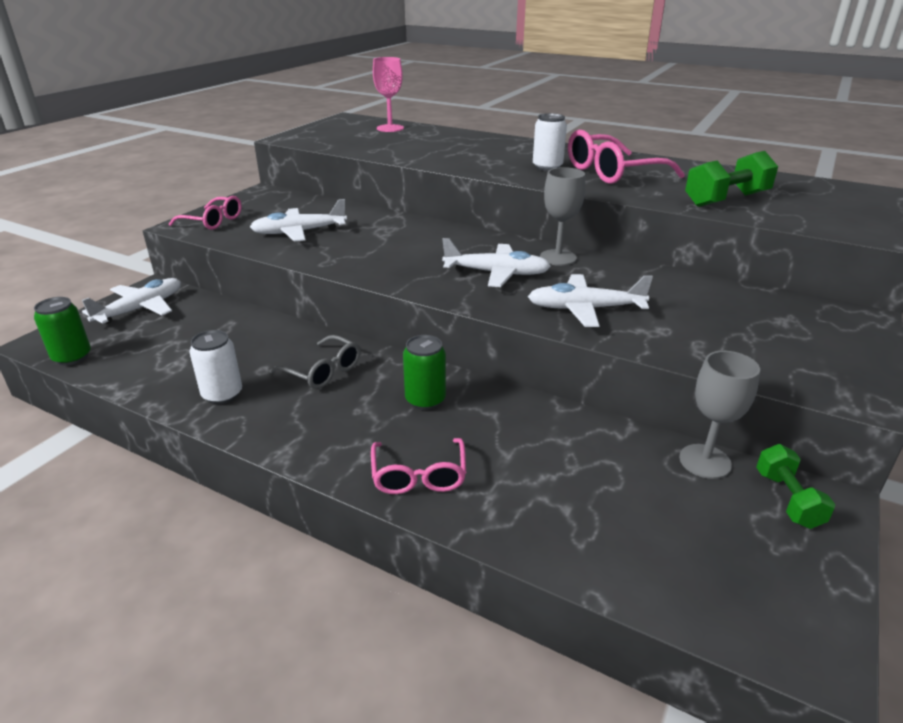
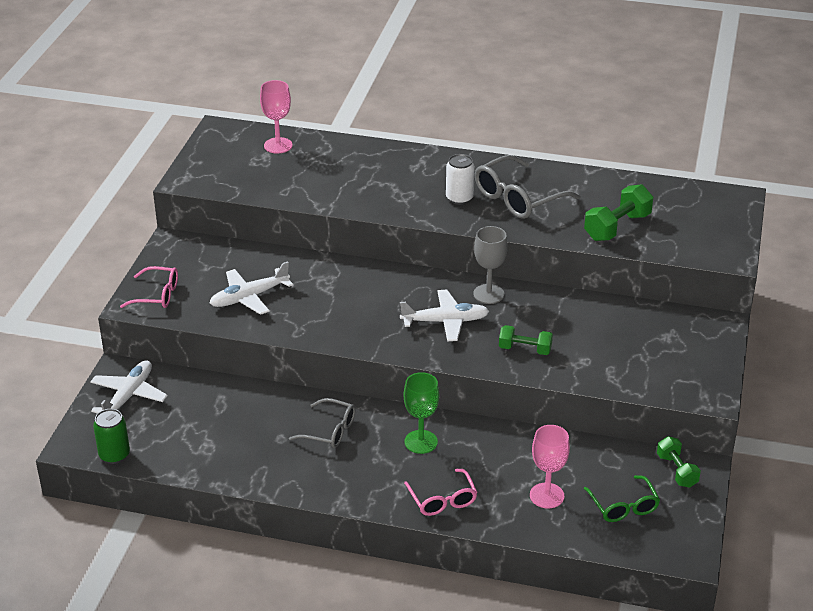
camera: 15 degrees left, 5 degrees up
(222, 394) = (265, 465): white can -> none
(425, 400) = (421, 442): green can -> green goblet
(574, 498) = (546, 495): none -> pink goblet
(585, 309) = (525, 349): white plane -> green dumbbell
(612, 172) = (518, 198): pink glasses -> grey glasses
(695, 538) = (623, 506): none -> green glasses
(705, 461) = (624, 454): grey goblet -> none

